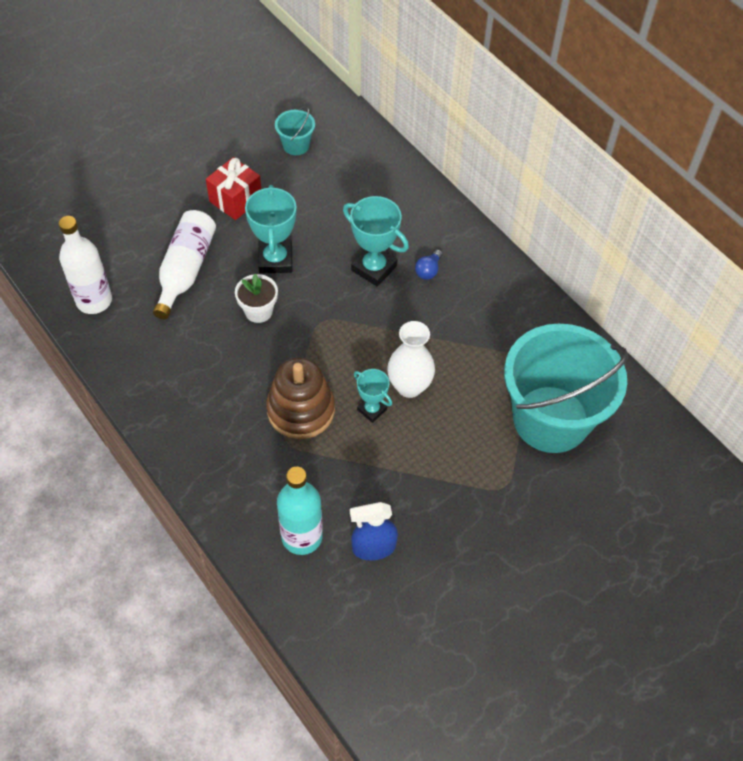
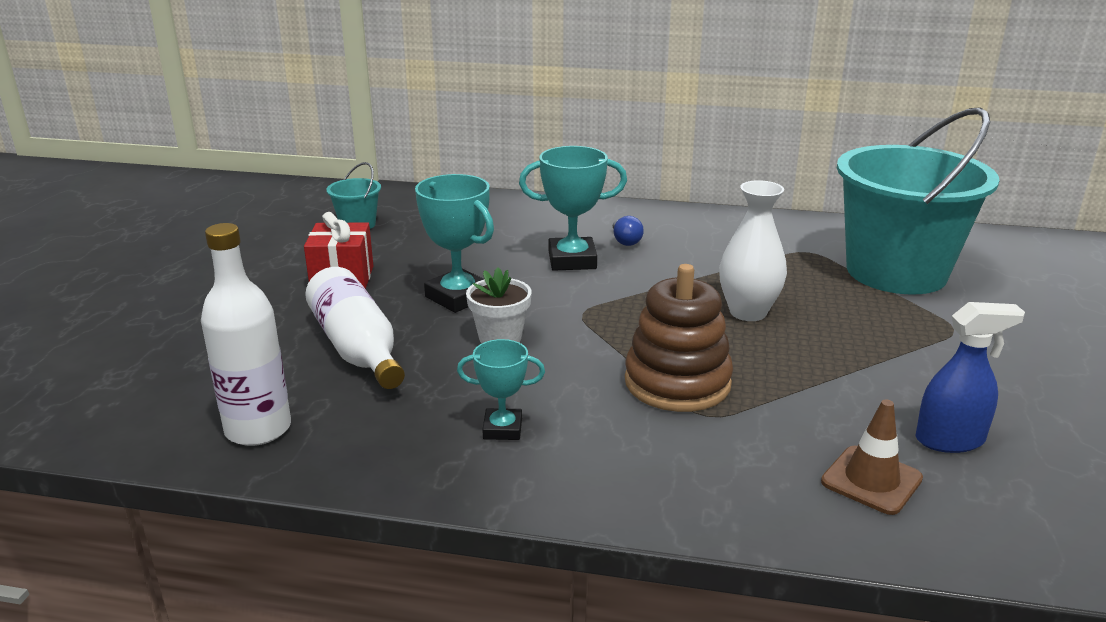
camera: 40 degrees left, 30 degrees down
(302, 536) = (871, 480): turquoise bottle -> brown traffic cone
(372, 409) = (745, 344): turquoise trophy -> turquoise trophy (502, 429)
(373, 547) = (950, 440): blue spray bottle -> blue spray bottle turned 135 degrees counterclockwise

